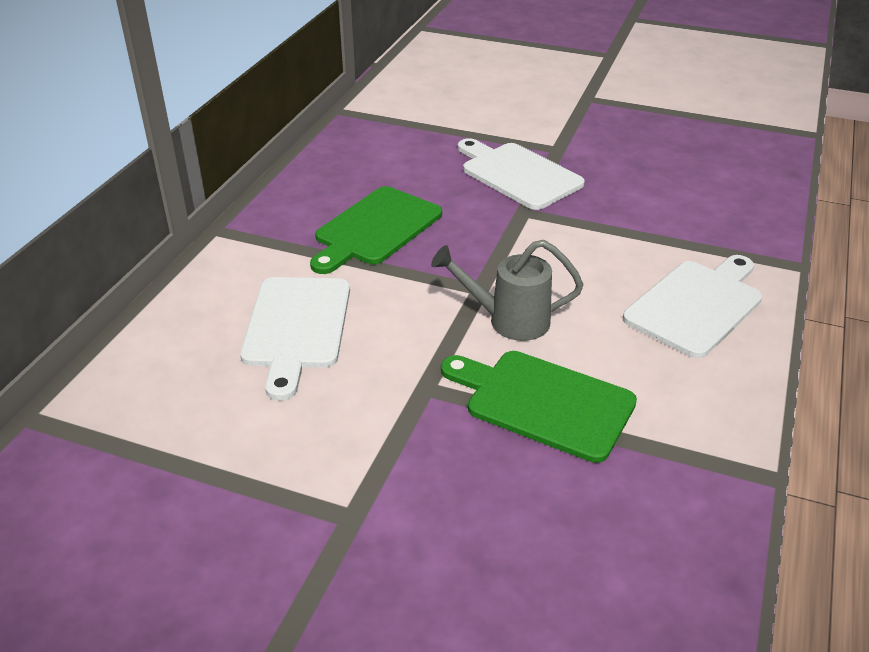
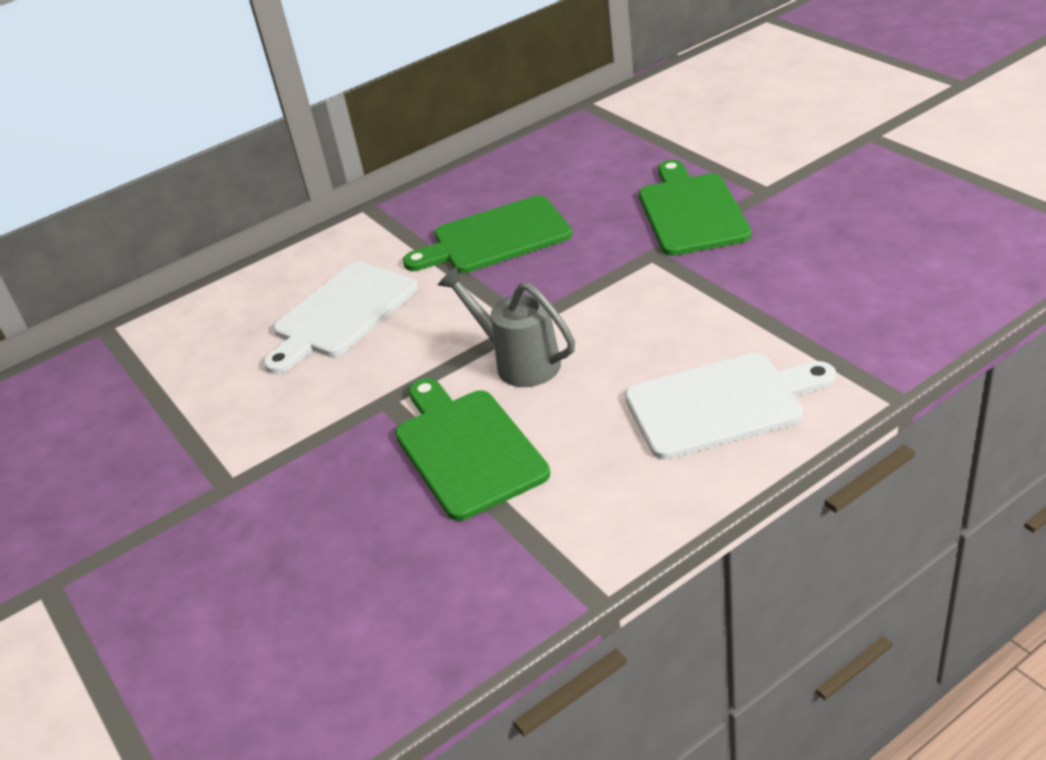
camera: 40 degrees right, 0 degrees up
(517, 174) = (691, 211): white cutting board -> green cutting board

